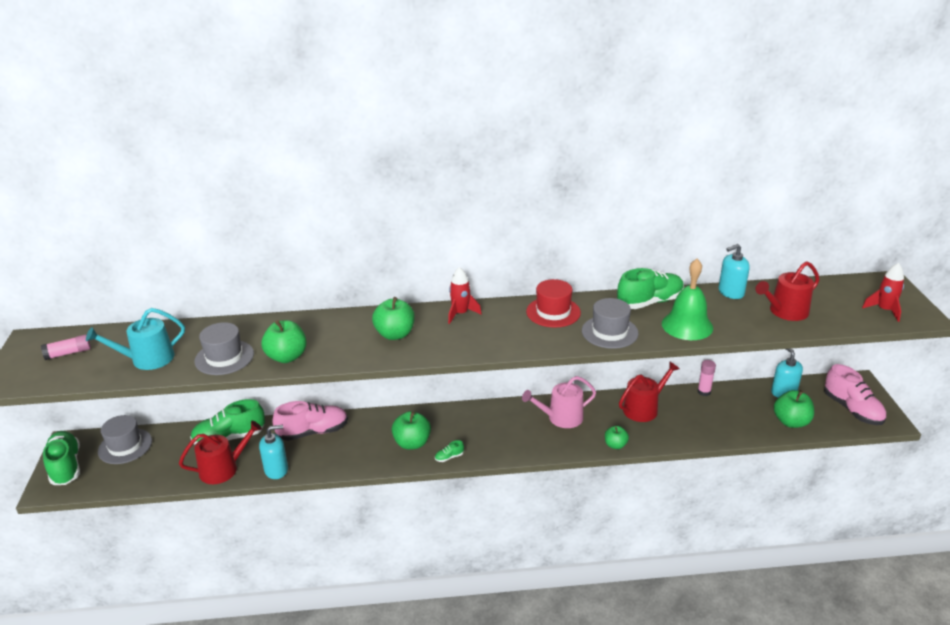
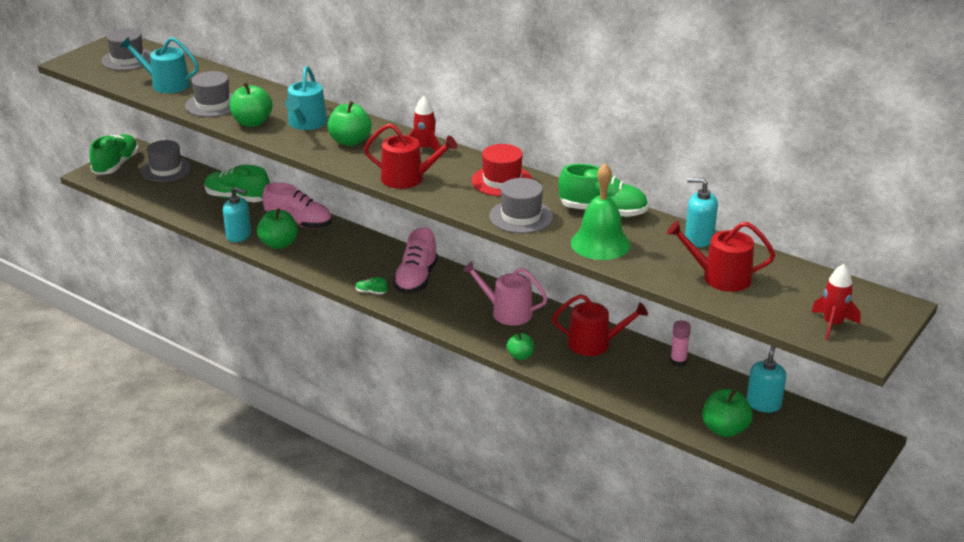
camera: 40 degrees right, 0 degrees up
(68, 353) = (127, 59): pink glue stick -> grey hat
(223, 469) = (206, 216): red watering can -> red watering can (408, 178)
(335, 336) = (306, 123): none -> turquoise watering can
(412, 443) = (358, 268): green apple -> green apple (279, 244)
(852, 409) = (813, 456): pink shoe -> pink shoe (416, 279)

